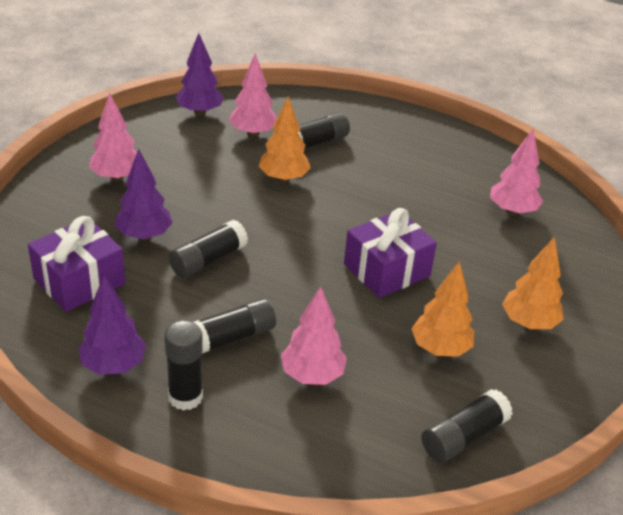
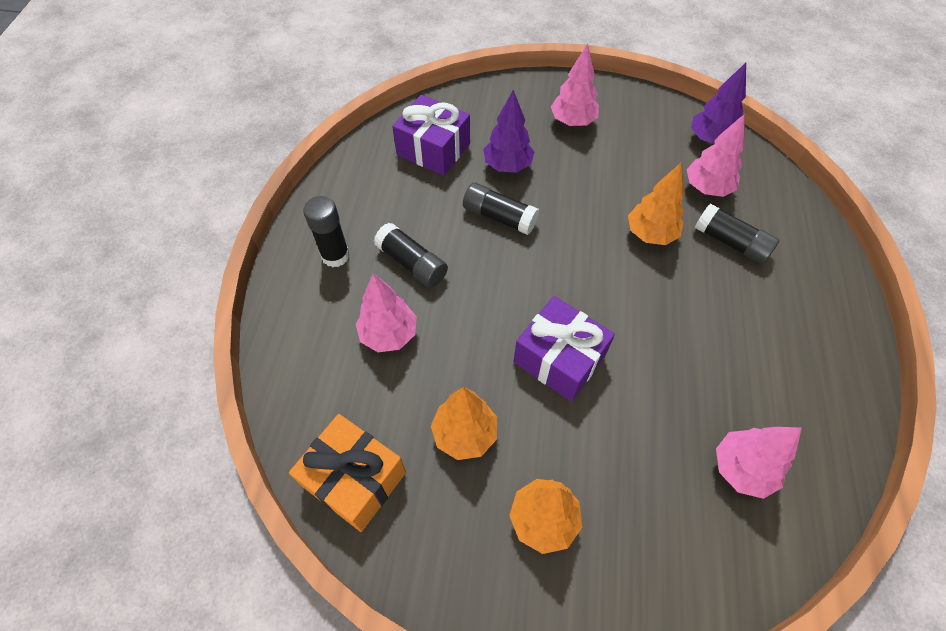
camera: 75 degrees right, 20 degrees up
(113, 366) = (352, 202): purple tree -> none
(463, 437) = (354, 479): black glue stick -> orange gift

